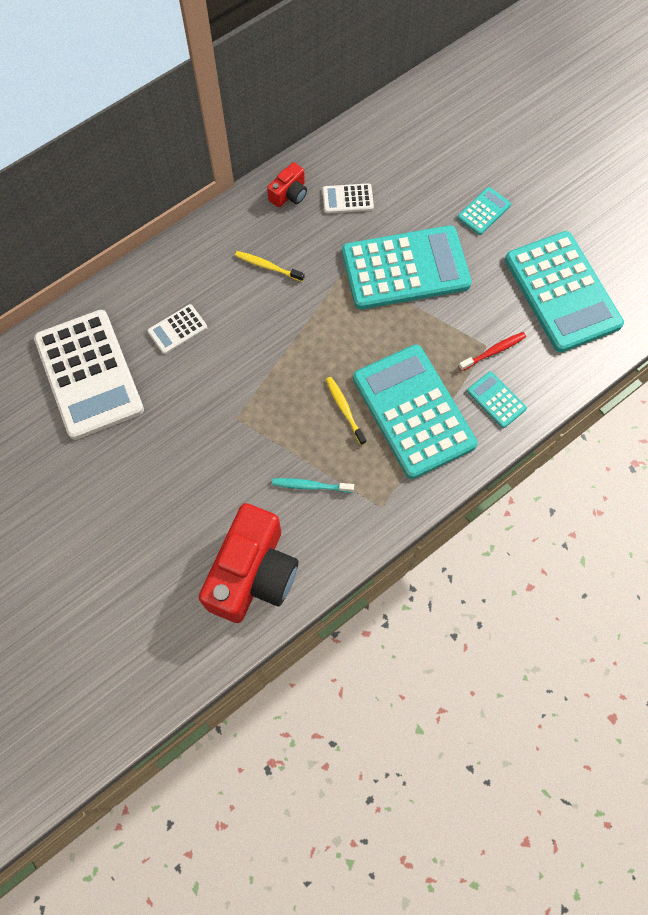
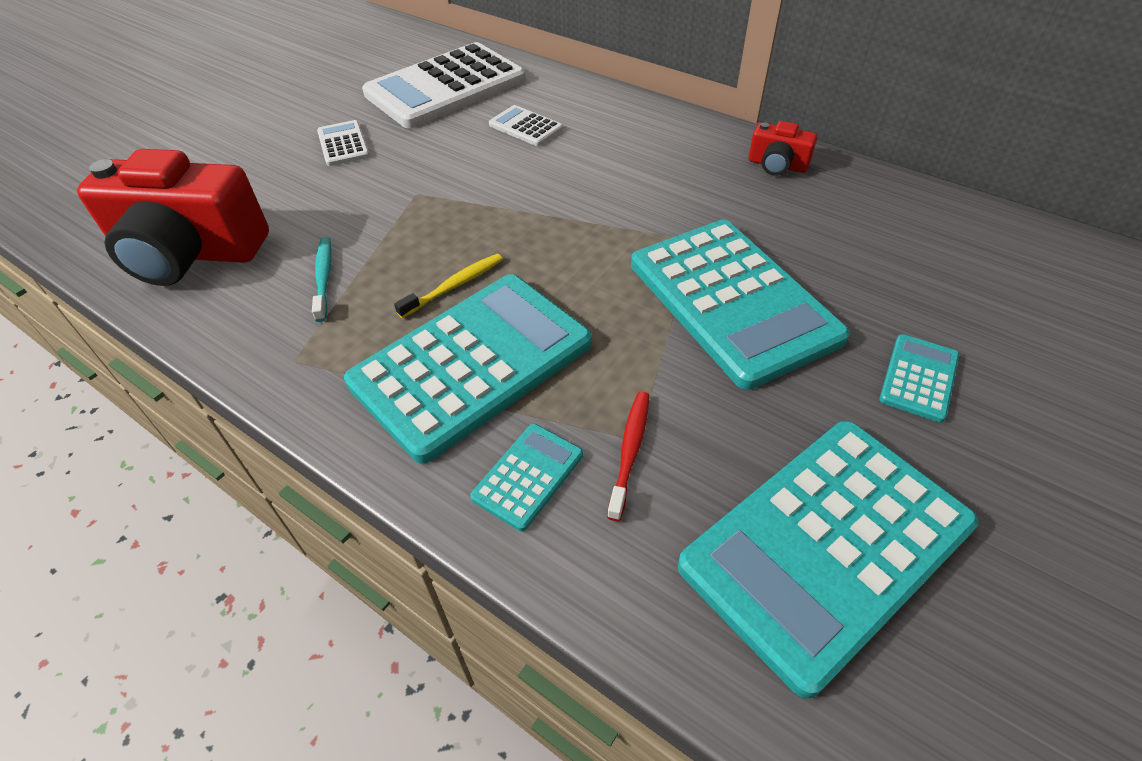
camera: 75 degrees right, 20 degrees down
(267, 266) = (652, 171): yellow toothbrush -> none
(347, 199) = (812, 217): white calculator -> white calculator (343, 144)
(484, 211) = (919, 378): turquoise calculator -> turquoise calculator turned 90 degrees counterclockwise
(493, 351) = (630, 451): red toothbrush -> red toothbrush turned 120 degrees counterclockwise

